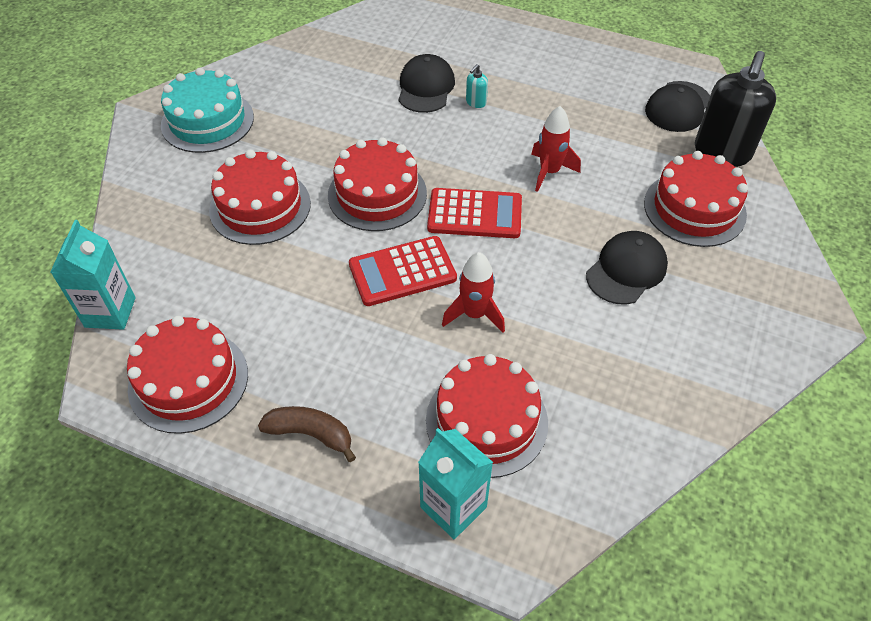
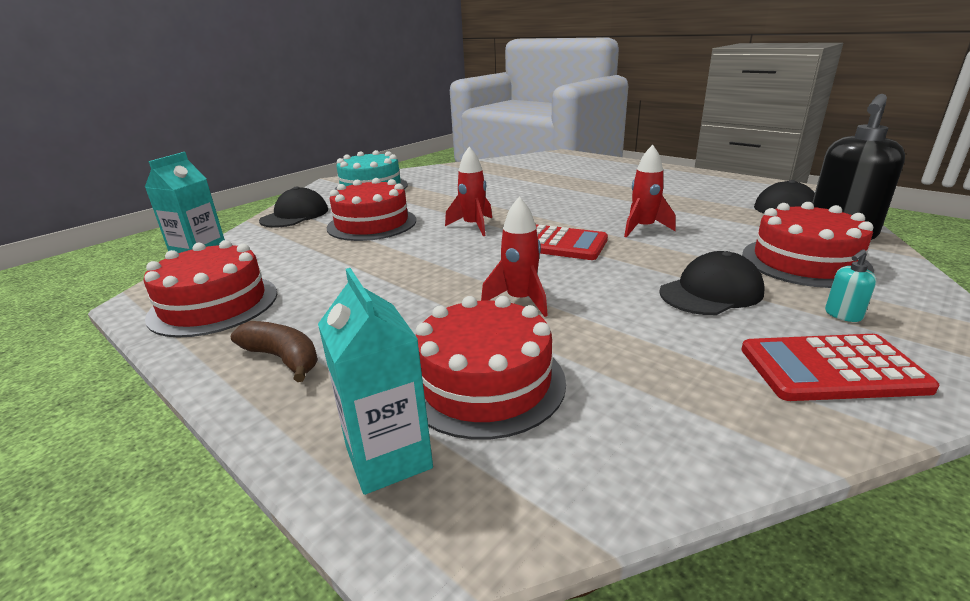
camera: 20 degrees right, 25 degrees down
(377, 194) = (473, 226): red cake -> red rocket
(402, 271) = (465, 267): red calculator -> red calculator (831, 369)
(425, 88) = (550, 185): black cap -> black cap (295, 215)
(476, 102) = (589, 193): turquoise soap dispenser -> turquoise soap dispenser (843, 315)

